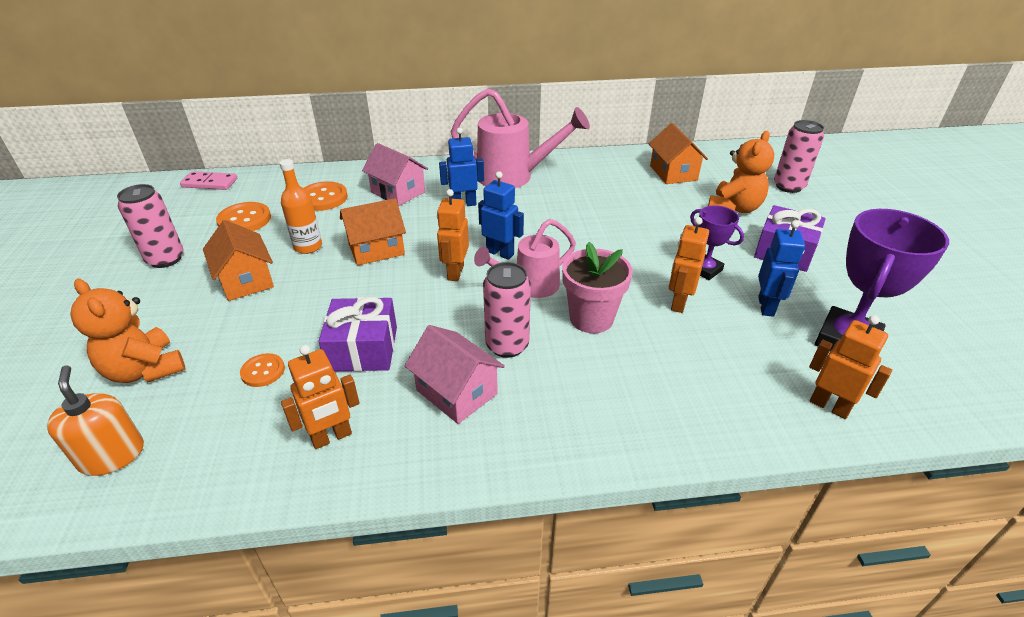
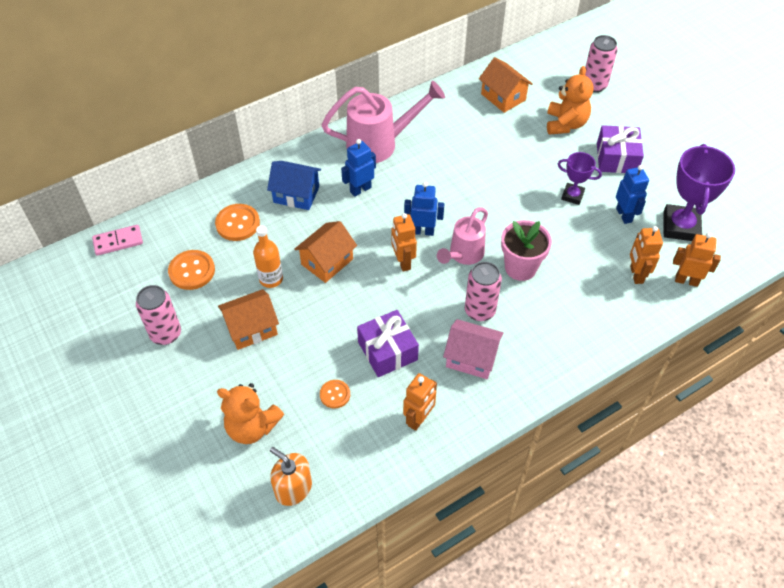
camera: 25 degrees left, 15 degrees up
(246, 280) = (251, 328): orange house -> orange house turned 60 degrees counterclockwise
(398, 192) = (296, 194): pink house -> blue house
(678, 303) = (569, 232): orange robot -> orange robot (636, 274)

